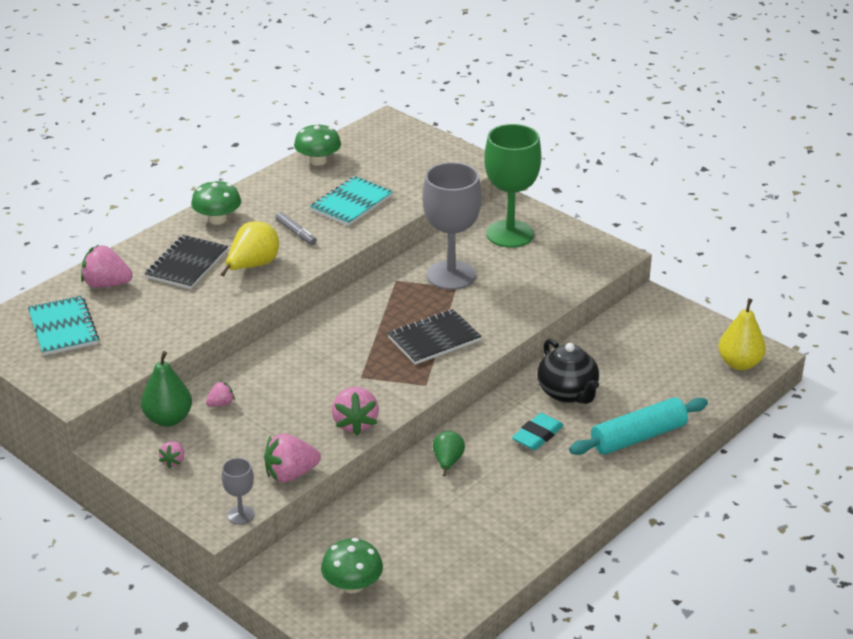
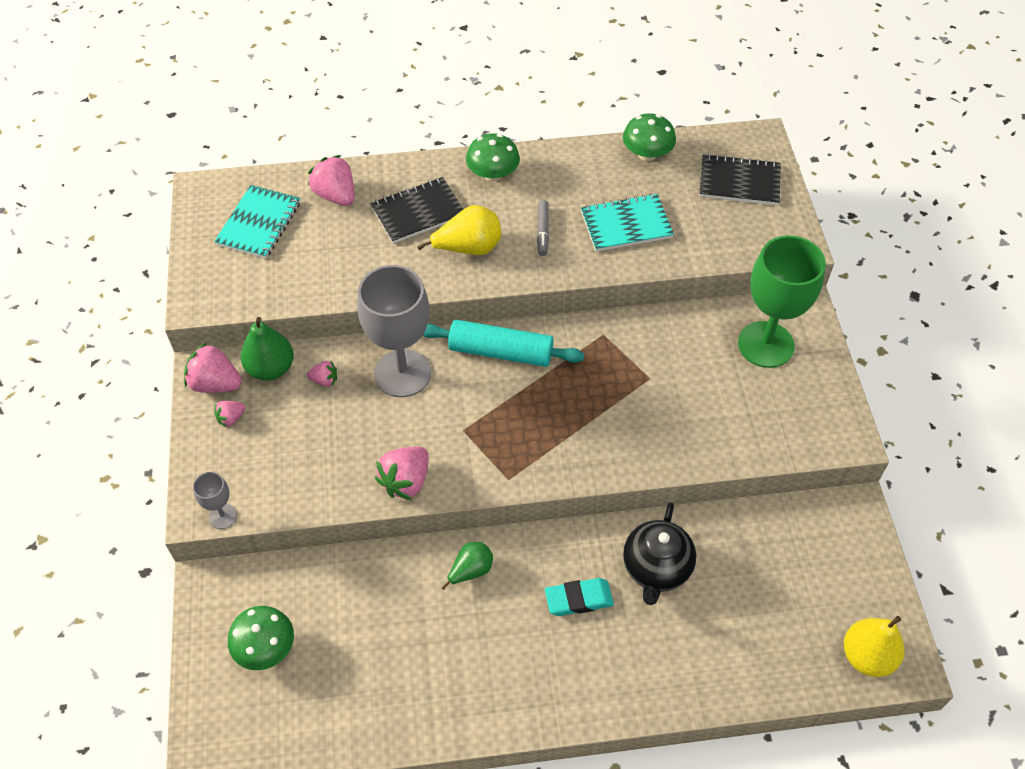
camera: 40 degrees right, 20 degrees up
(290, 474) = (301, 500): pink strawberry -> pink strawberry (215, 384)
(434, 339) = (568, 429): black notebook -> black notebook (739, 182)
(451, 275) = (659, 361): grey goblet -> grey goblet (402, 373)
(638, 437) = (670, 673): turquoise rolling pin -> turquoise rolling pin (501, 352)

